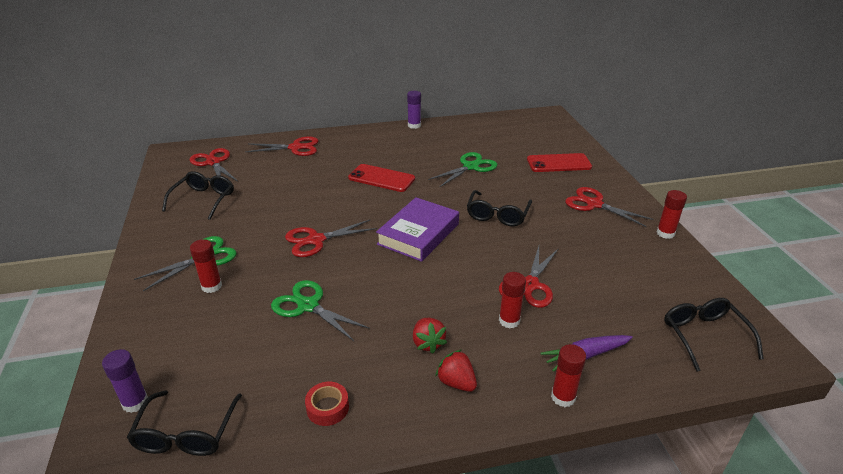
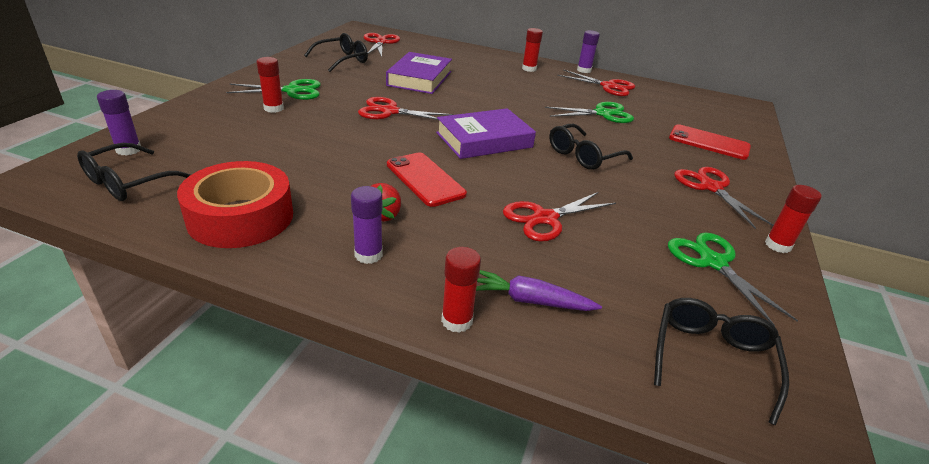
camera: 30 degrees right, 0 degrees up
(295, 148) = (456, 53): red scissors -> red scissors (608, 86)
(298, 191) = (419, 78): none -> purple book
(308, 306) = (323, 148): green scissors -> green scissors (713, 262)
(327, 408) = (241, 217): red tape -> red tape, size x2.25
(381, 178) = (503, 93): red phone -> red phone (425, 179)
(456, 382) = (368, 255): red strawberry -> purple glue stick
(509, 321) = (485, 235): red glue stick -> red glue stick (529, 69)

